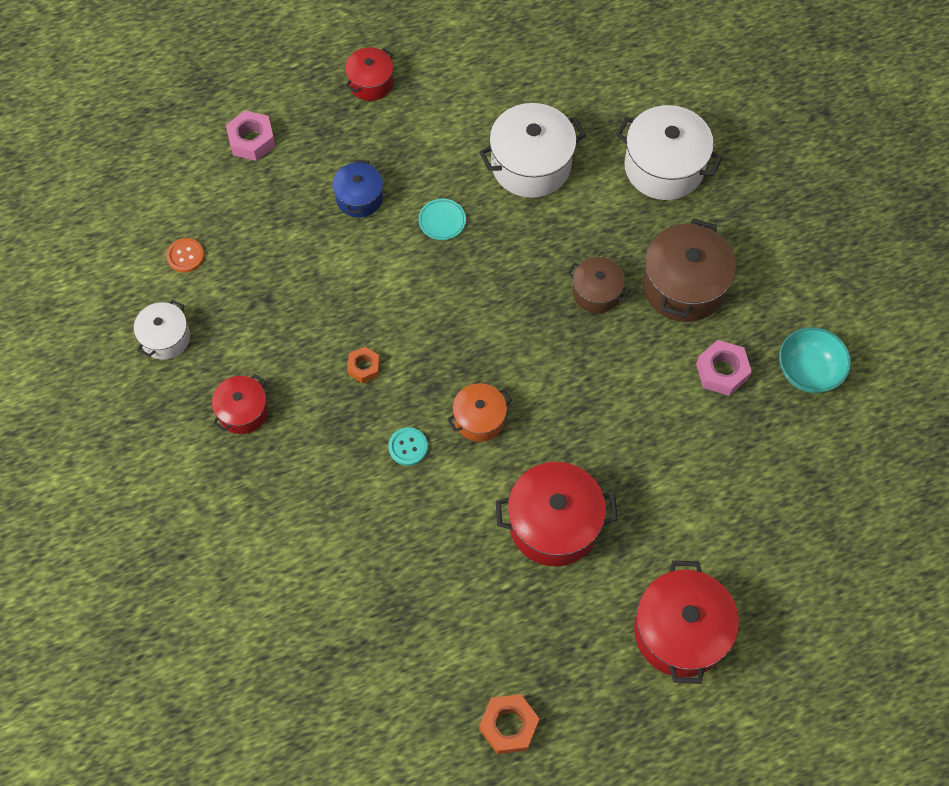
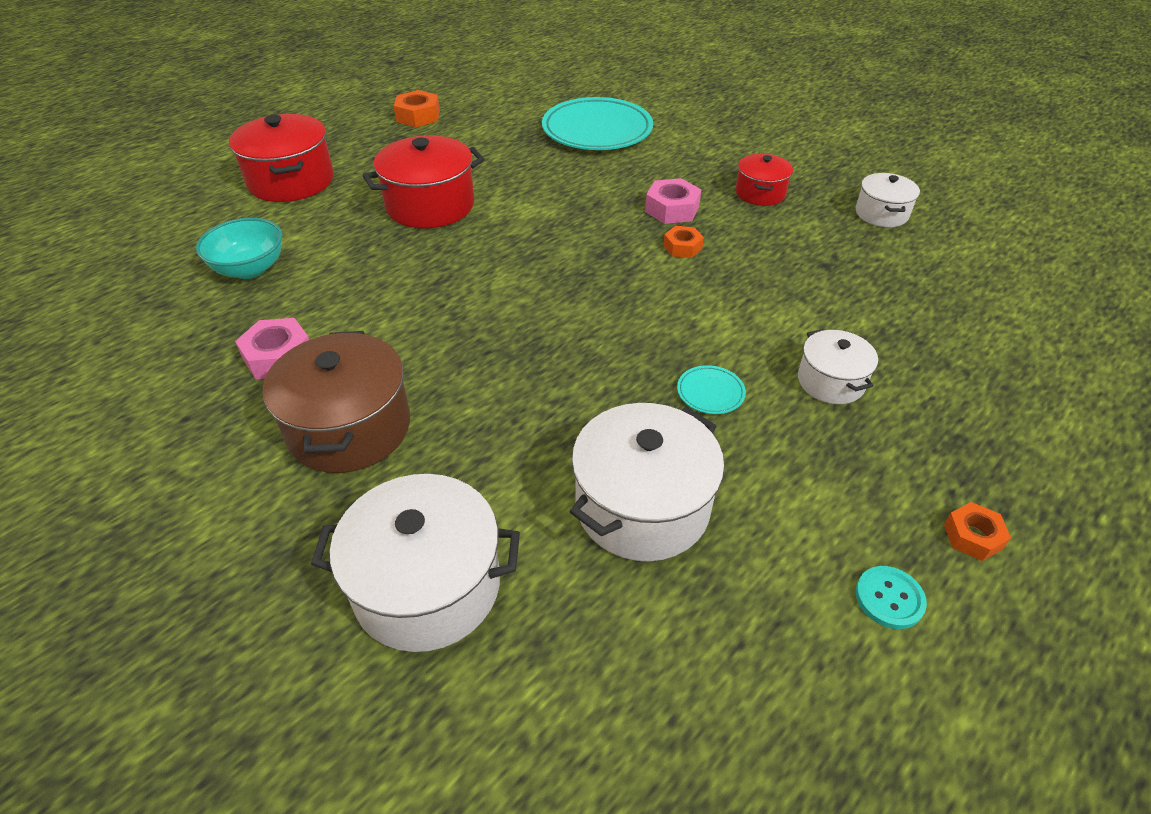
camera: 155 degrees right, 20 degrees down
(185, 256) = (944, 270): orange button -> none
(252, 140) = (1024, 396): pink nut -> pink nut (672, 209)
(324, 597) = (597, 130): none -> turquoise plate
(359, 198) = (830, 381): blue pot -> white pot
(371, 83) = (972, 536): red pot -> orange nut
(408, 447) = (595, 212): turquoise button -> turquoise button (889, 598)
(479, 419) = (541, 246): orange pot -> none
(596, 292) = (467, 383): brown pot -> none
(808, 371) = (159, 390): turquoise bowl -> turquoise bowl (250, 269)

